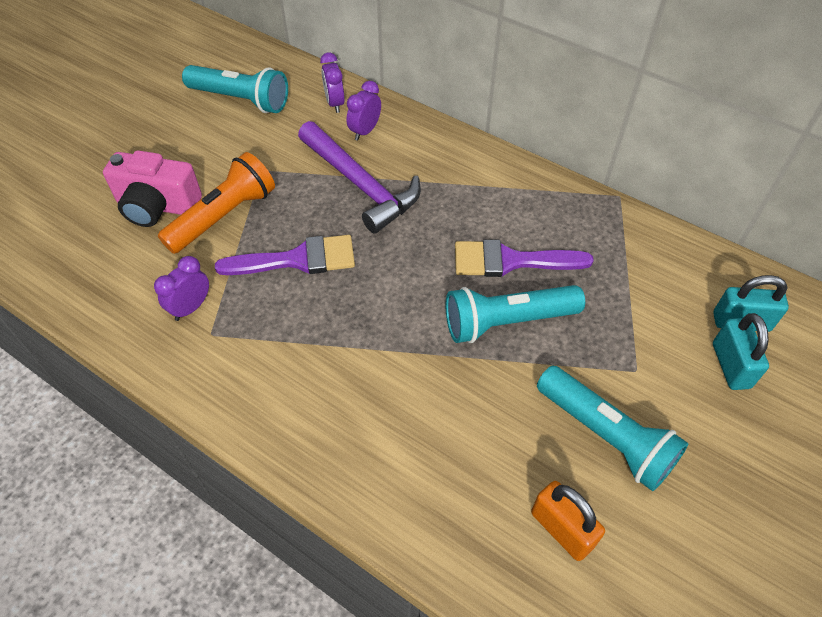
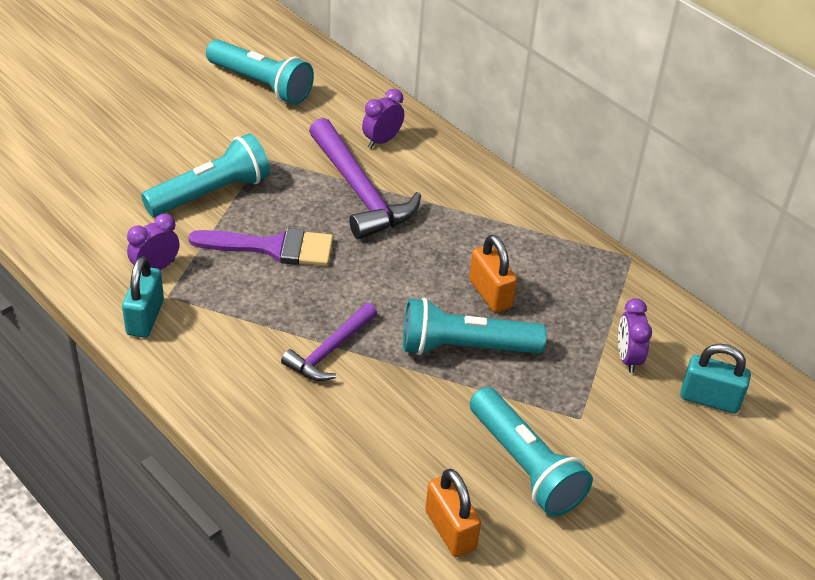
camera: 10 degrees right, 10 degrees down
(157, 206) = (147, 170): pink camera -> none
(224, 216) = (211, 193): orange flashlight -> turquoise flashlight
(335, 103) = (359, 107): purple clock -> purple clock (627, 358)
(384, 356) = (330, 350): none -> purple hammer
(510, 261) = (490, 294): purple brush -> orange padlock
(730, 365) = (680, 435): turquoise padlock -> turquoise padlock (145, 317)

